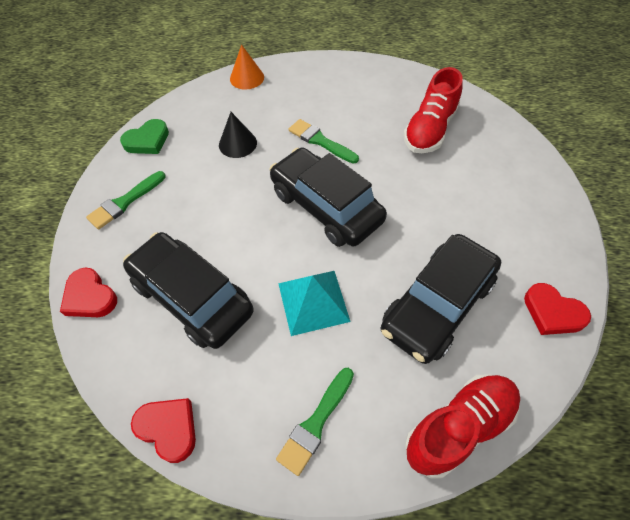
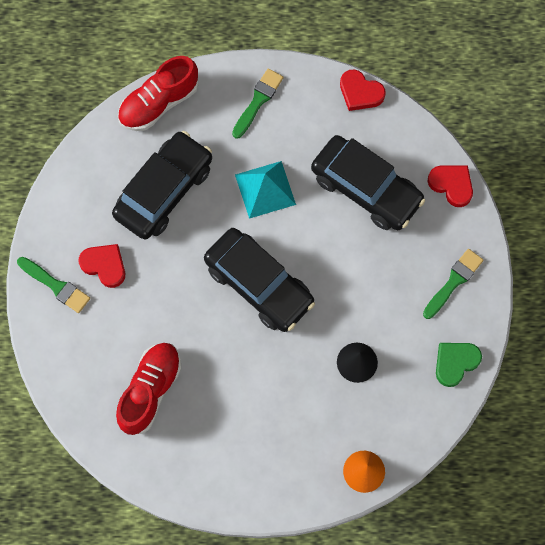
camera: 175 degrees right, 15 degrees up
(320, 141) = (268, 369): green brush -> green brush (56, 286)
(552, 312) = (72, 189): red heart -> red heart (104, 265)

